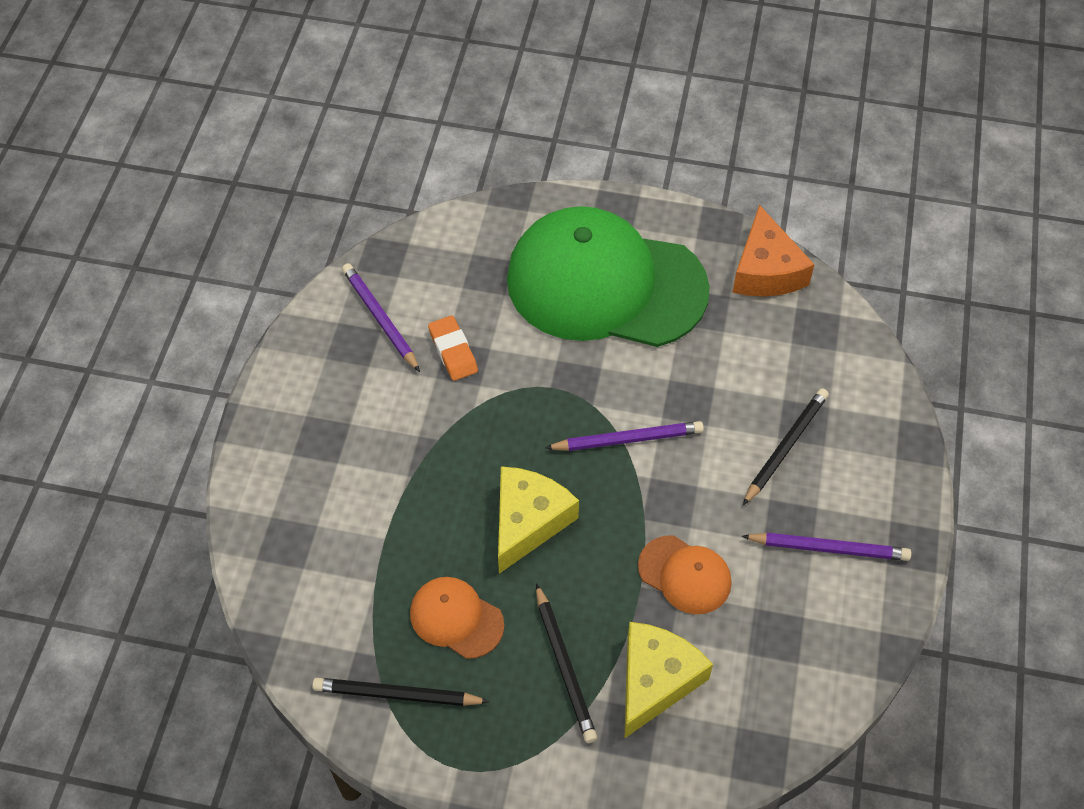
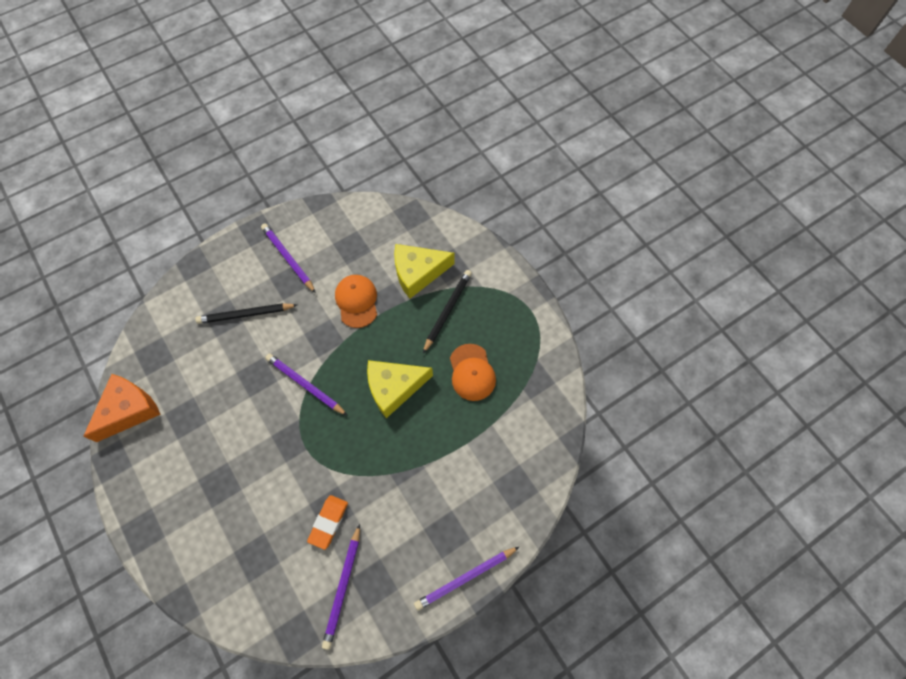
camera: 135 degrees left, 10 degrees up
(265, 419) = (465, 578): none -> purple pencil
(397, 695) = (529, 362): black pencil -> none
(605, 284) = (209, 484): green cap -> none

